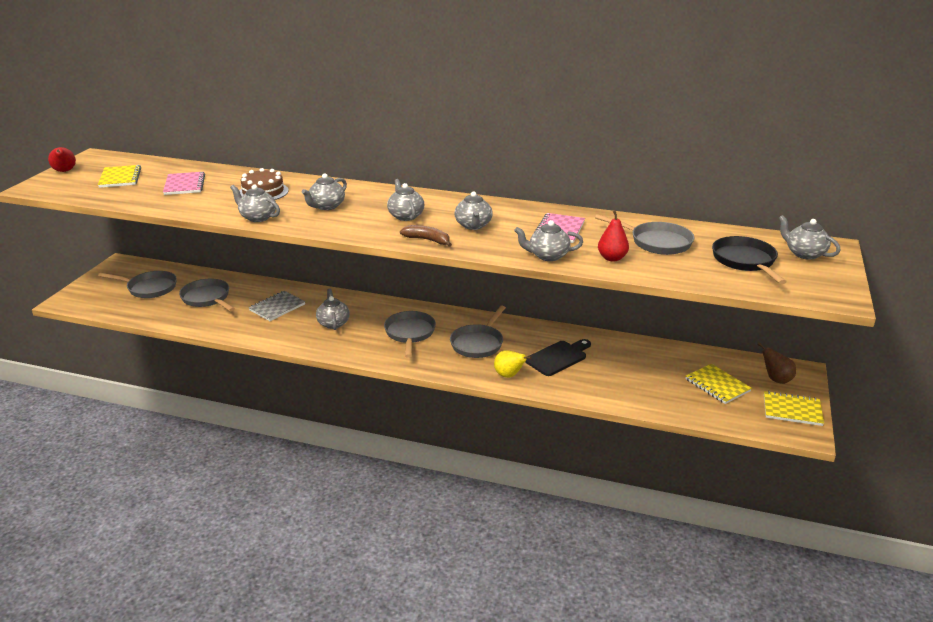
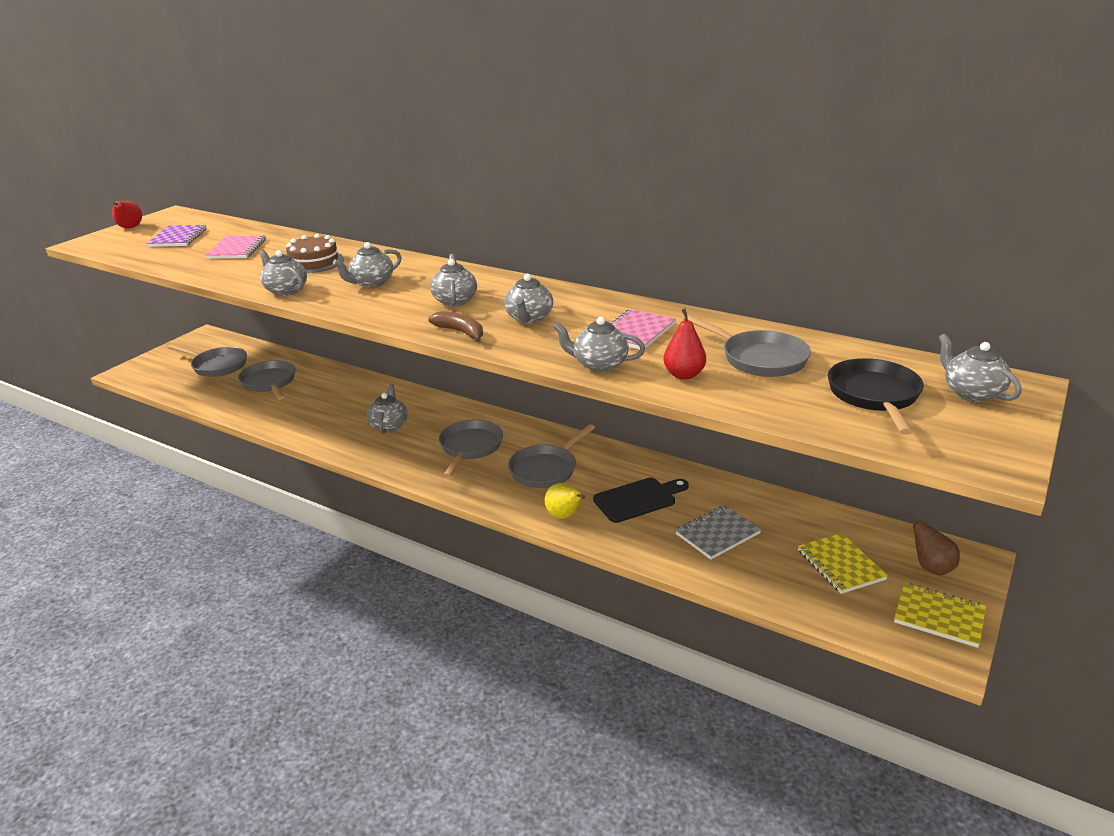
camera: 15 degrees right, 0 degrees up
(120, 178) = (178, 238): yellow notebook -> purple notebook
(277, 307) = (337, 400): grey notebook -> grey notebook (717, 534)

